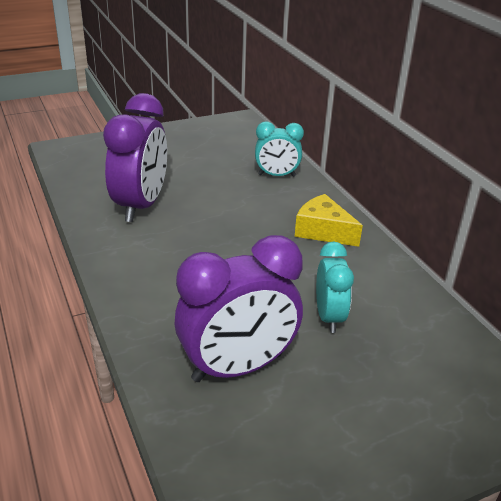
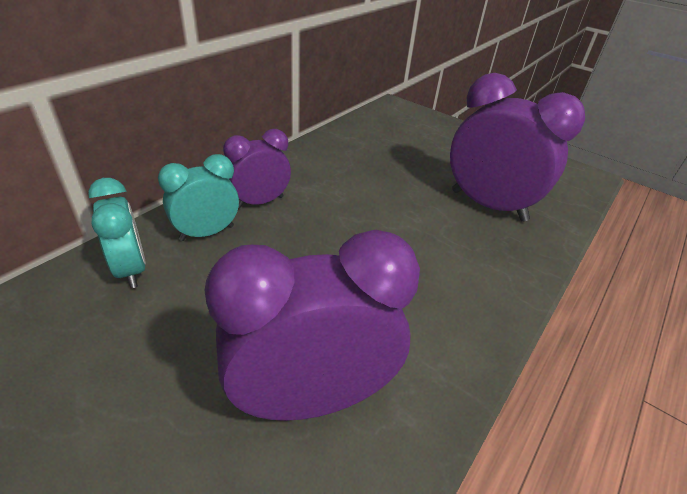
camera: 120 degrees left, 5 degrees up
(323, 231) = (260, 202): yellow cheese -> purple clock
(329, 317) = (388, 176): turquoise clock -> turquoise clock (207, 233)

